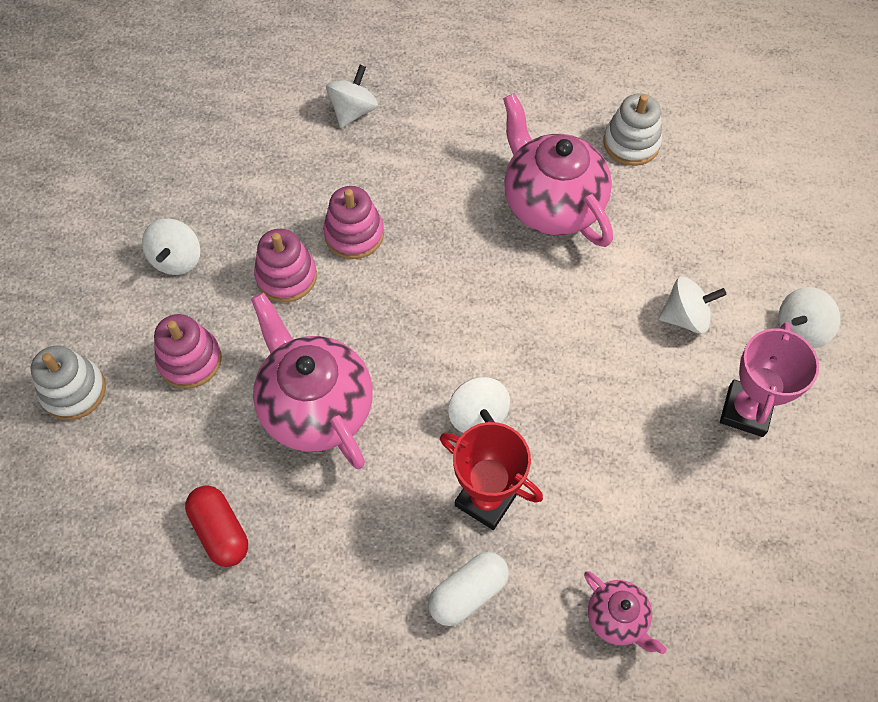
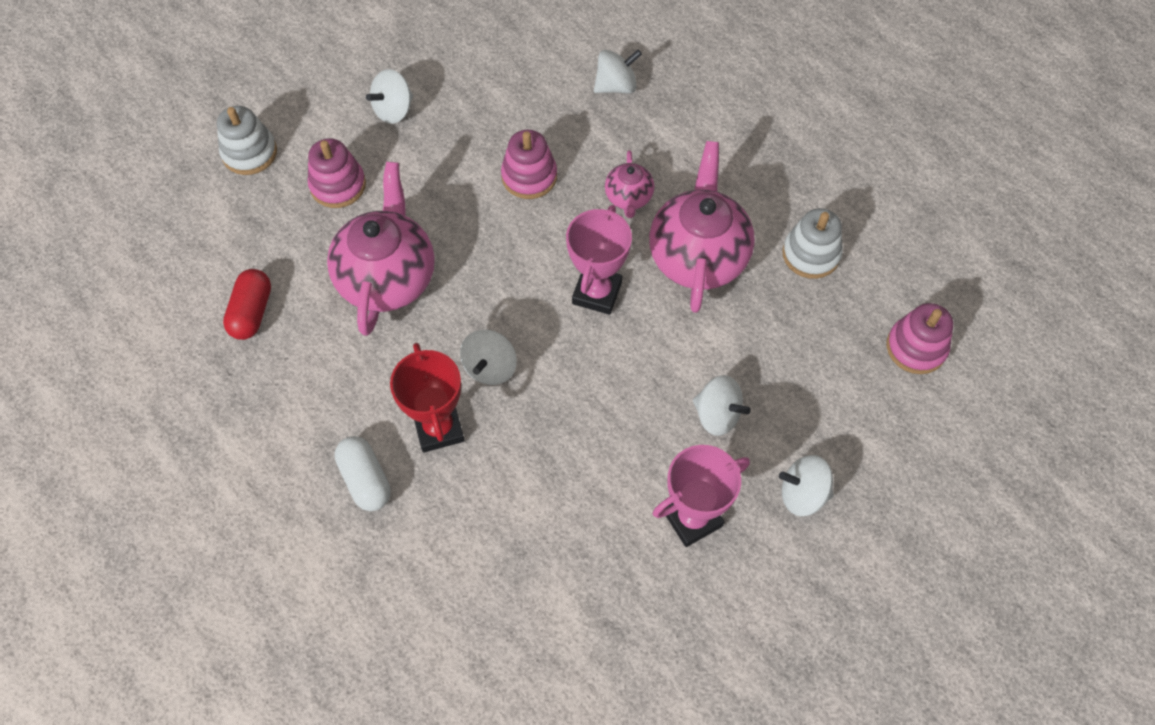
camera: 40 degrees right, 0 degrees up
(286, 276) = (454, 173): pink stacking toy -> pink stacking toy (916, 347)
(468, 593) = (365, 479): white capsule -> white capsule turned 60 degrees clockwise
(503, 290) = (597, 293): none -> pink trophy
(617, 618) = (447, 581): pink teapot -> pink teapot (628, 198)

